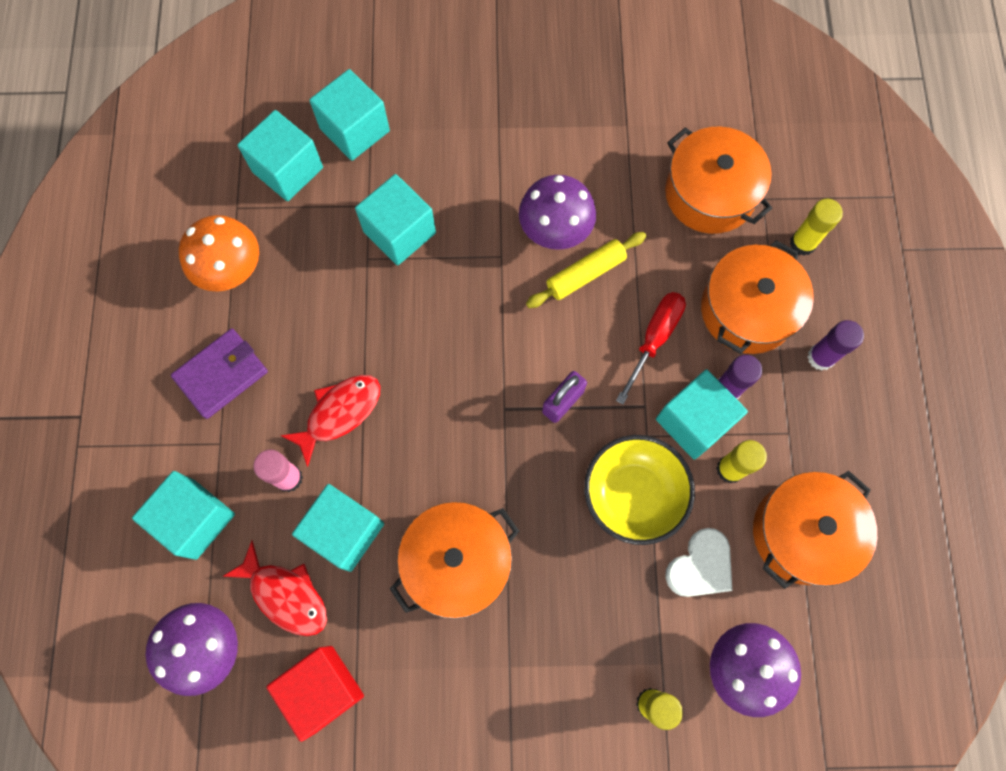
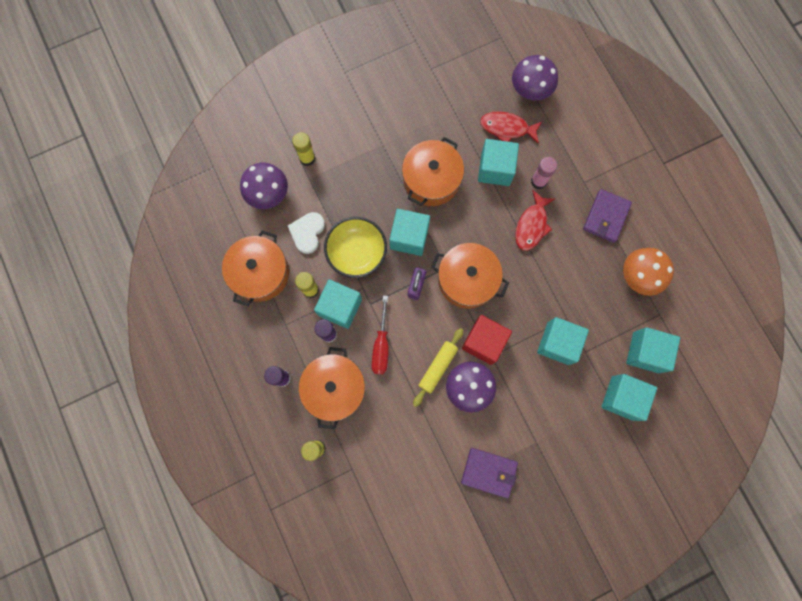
camera: 155 degrees right, 5 degrees up
(195, 519) = (572, 142): turquoise cube -> turquoise cube (409, 237)
(323, 689) = (465, 97): red cube -> red cube (483, 342)
(579, 120) = (489, 472): none -> purple wallet
(710, 193) = (386, 457): orange pot -> orange pot (467, 280)

